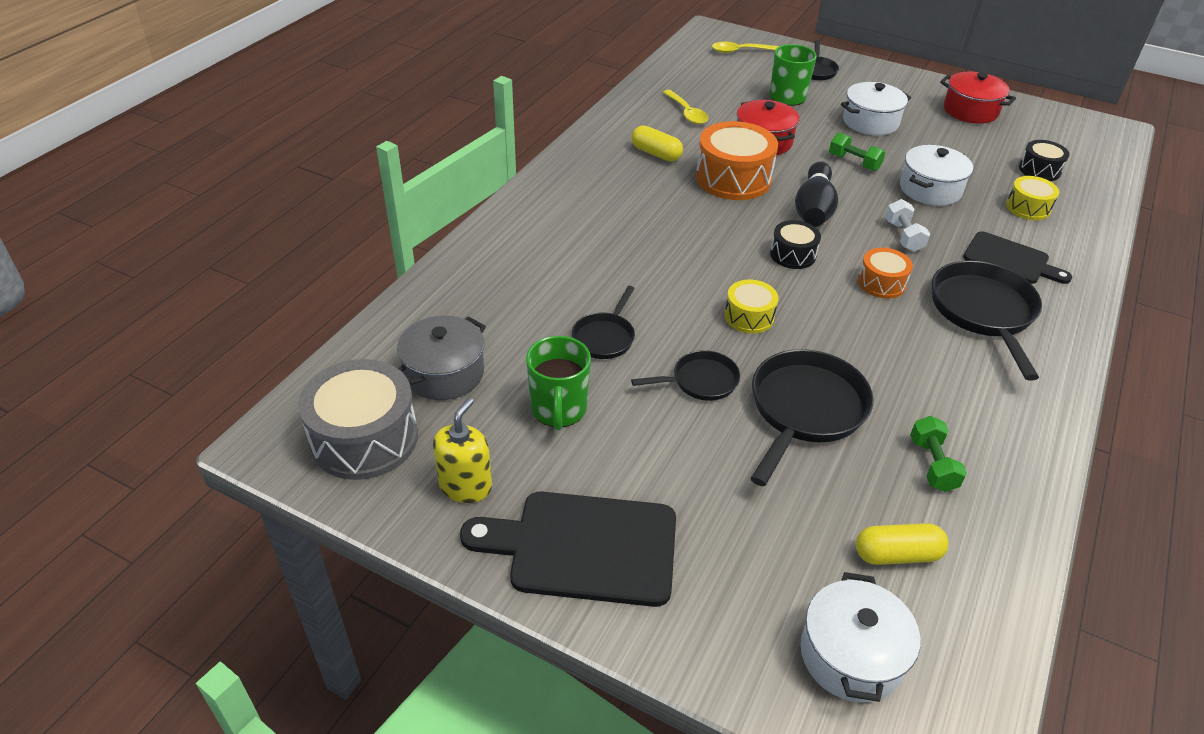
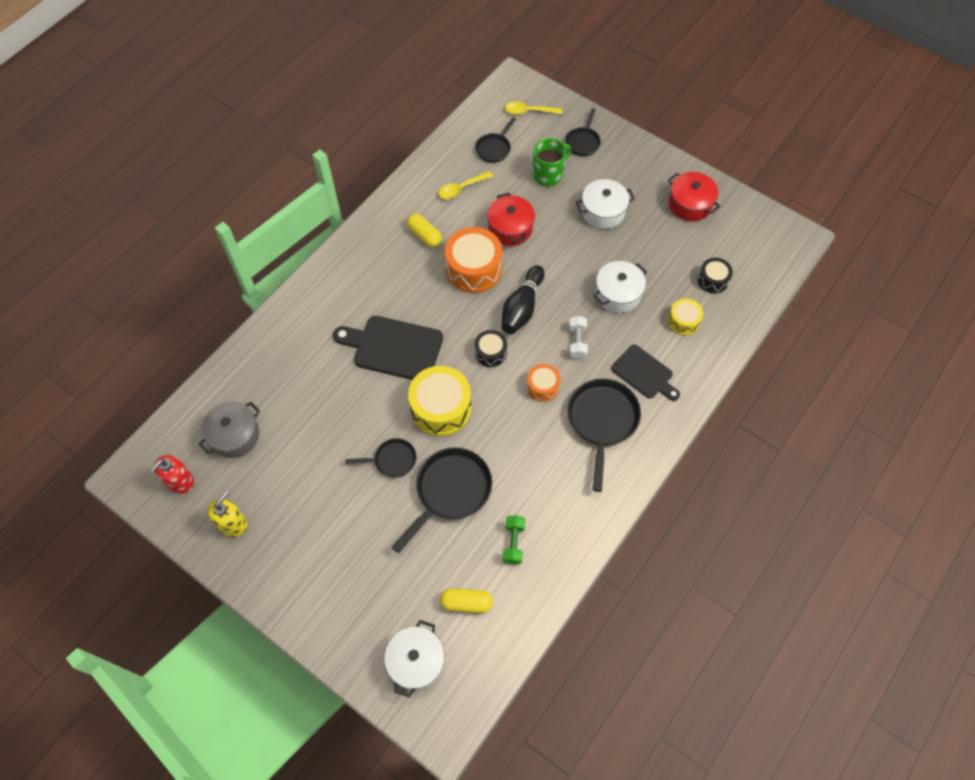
camera: 10 degrees right, 20 degrees up
(364, 438) = (180, 481): grey drum -> red soap dispenser
(559, 410) = (298, 473): green mug -> none
(584, 548) = (291, 575): black cutting board -> black cutting board (394, 348)
(605, 337) = (341, 416): black pan -> black pan (494, 148)
(686, 113) = (461, 188): yellow spoon -> yellow spoon turned 75 degrees clockwise
(749, 316) = (441, 408): yellow drum -> yellow drum, size x1.83
(854, 162) = (571, 258): green dumbbell -> none

